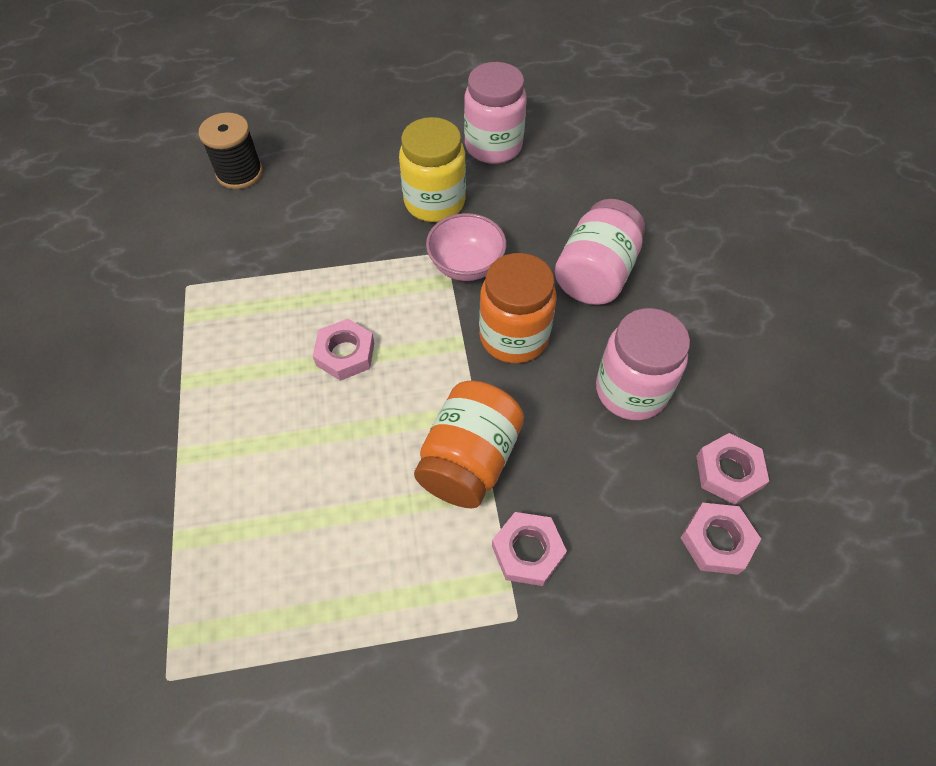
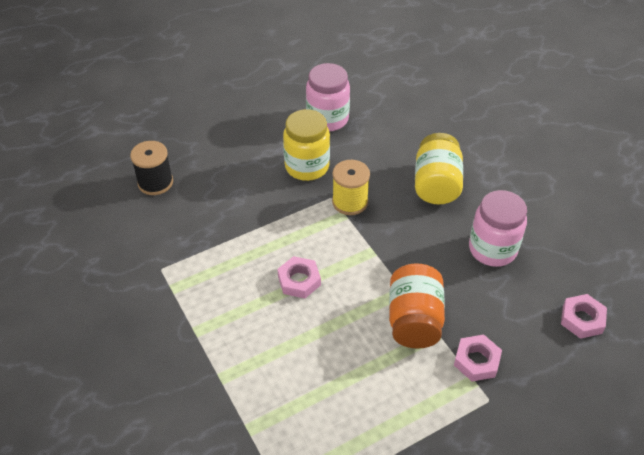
camera: 20 degrees left, 10 degrees down
(466, 265) = (350, 202): pink bowl -> yellow spool
(514, 337) = (404, 238): orange jar -> none
(595, 274) = (436, 184): pink jar -> yellow jar
(728, 472) = (571, 279): pink nut -> none

